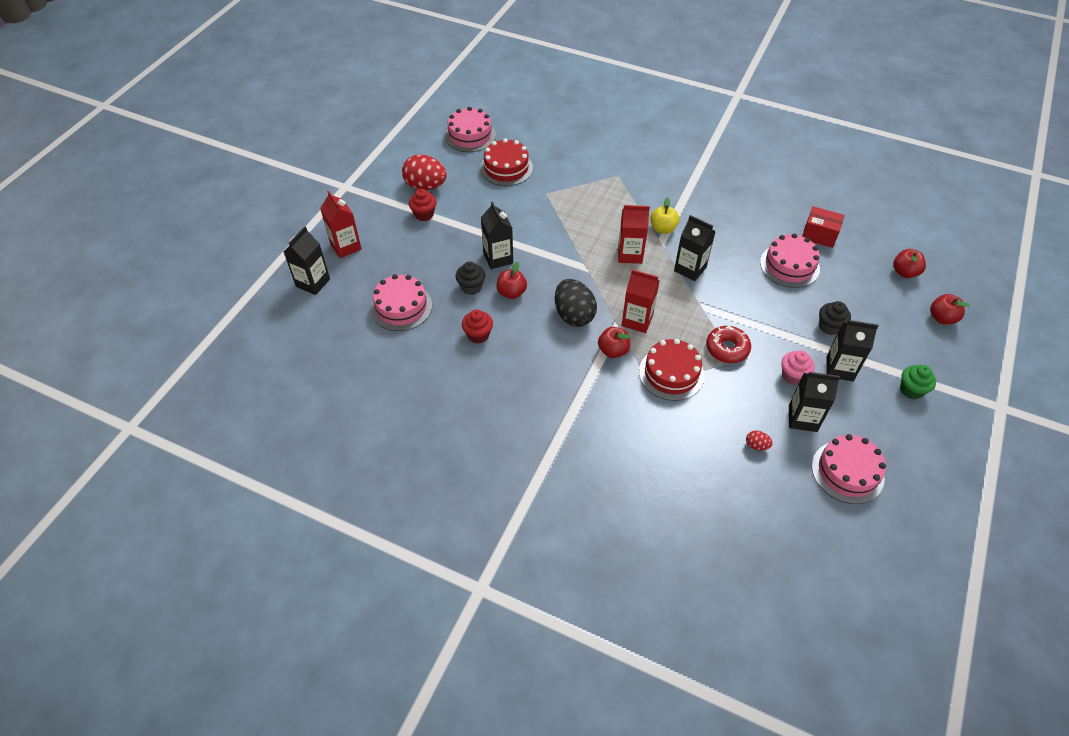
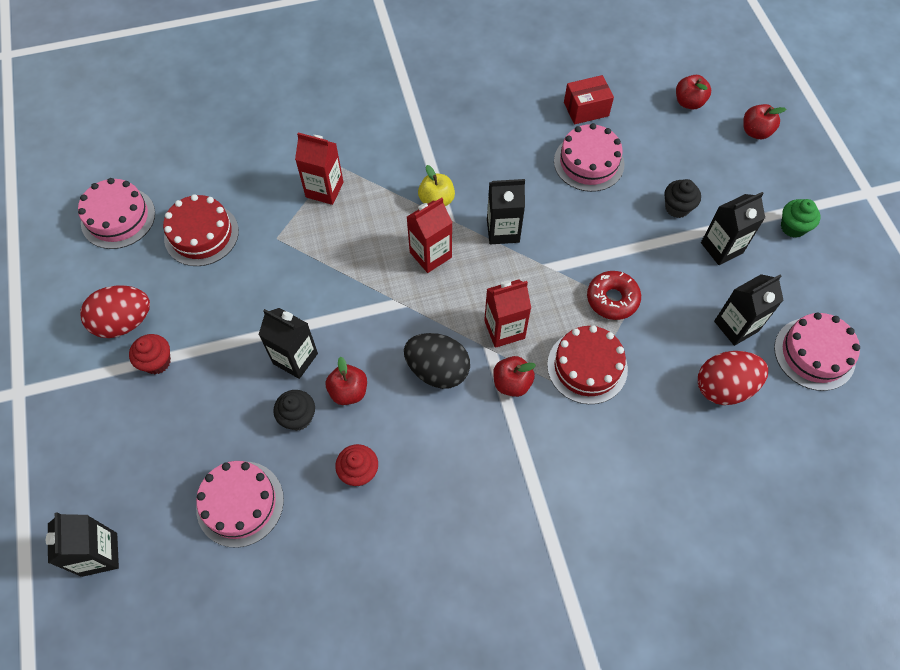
camera: 40 degrees left, 10 degrees up
(346, 247) = (97, 474): red carton -> red carton (324, 189)
(756, 445) = (724, 387): red egg -> red egg, size x2.27
(793, 376) = (691, 286): pink cupcake -> none

